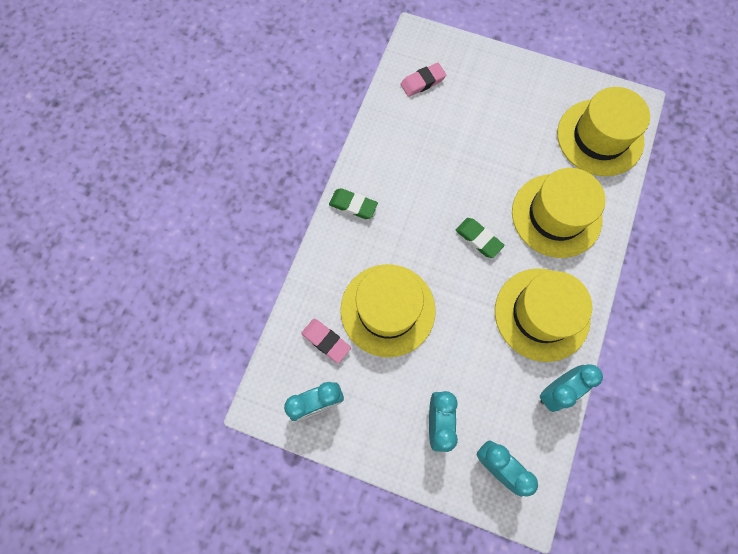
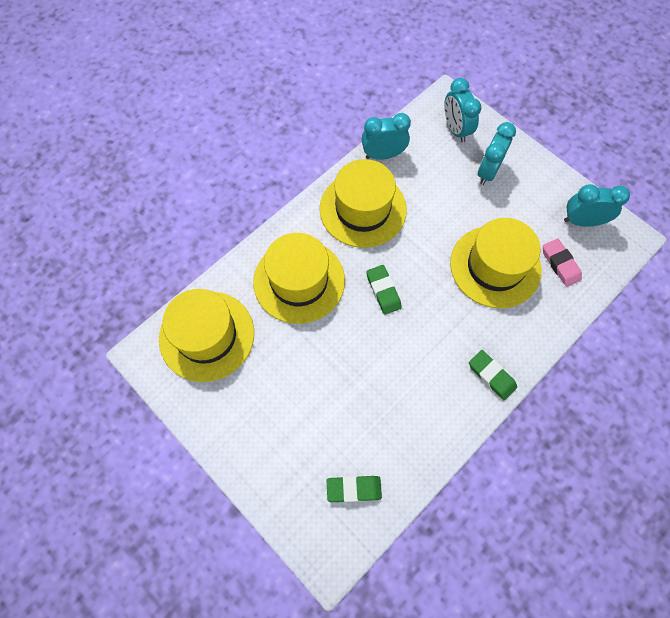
camera: 155 degrees left, 5 degrees down
(422, 82) = (354, 489): pink eraser -> green eraser

